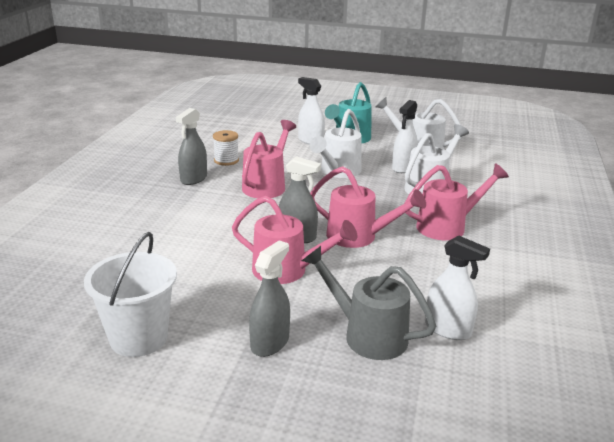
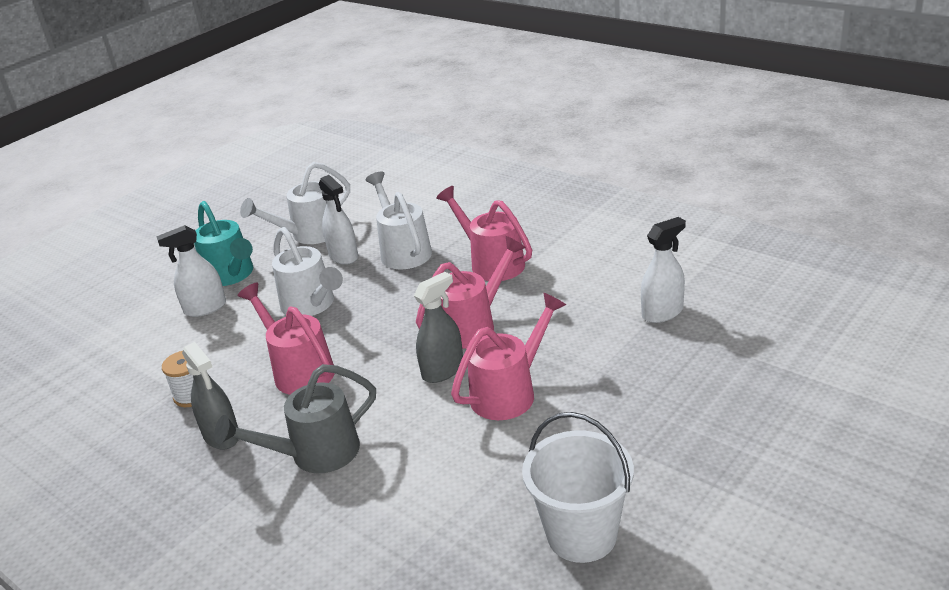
camera: 60 degrees left, 5 degrees up
(270, 343) = (635, 430): grey spray bottle -> none
(367, 334) = (649, 362): grey watering can -> grey watering can (315, 454)
(447, 226) = (491, 263): pink watering can -> pink watering can turned 45 degrees counterclockwise

